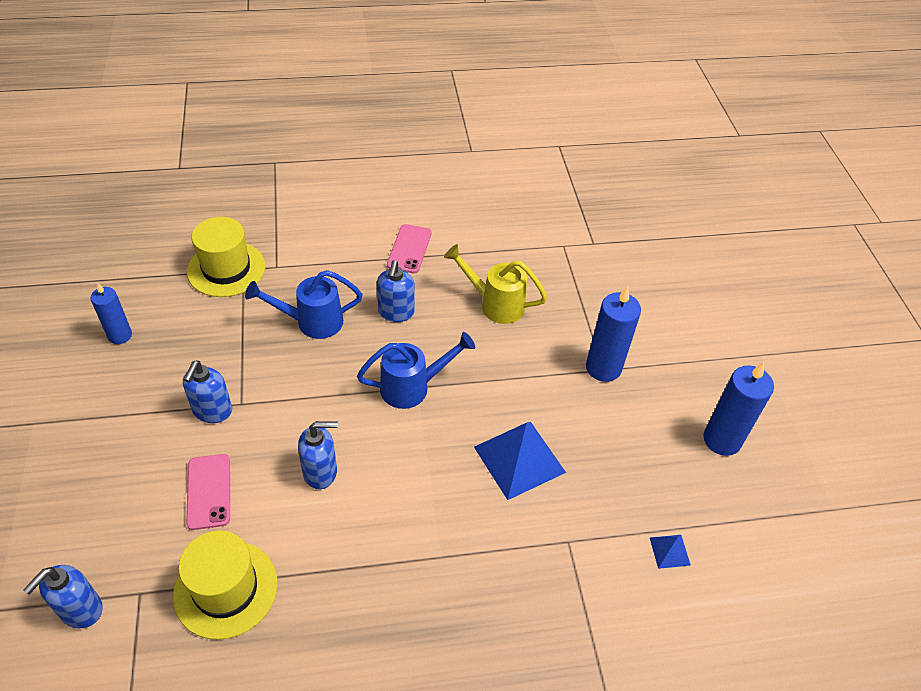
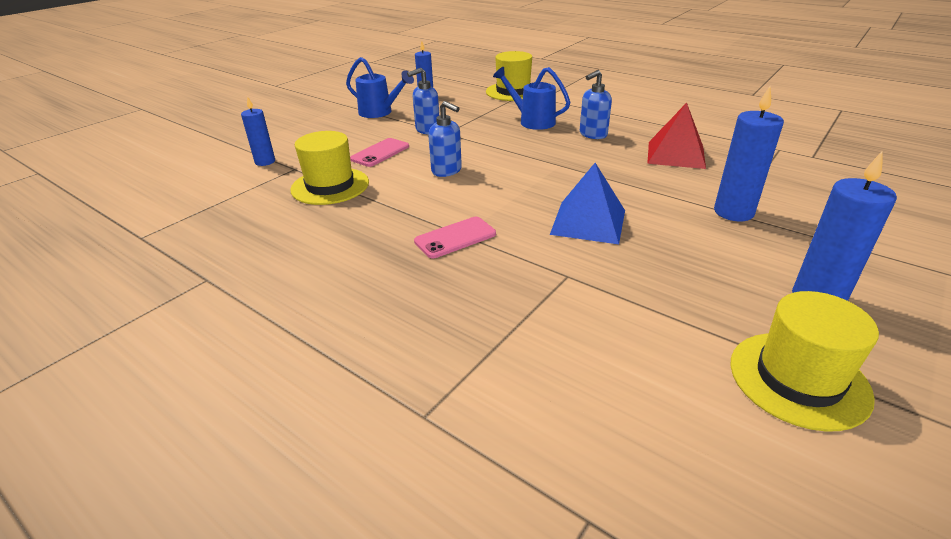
camera: 50 degrees right, 15 degrees down
(81, 610) = (265, 162): blue soap dispenser -> blue candle
(409, 249) = (641, 116): pink phone -> pink phone (455, 238)
(412, 387) = (557, 164): blue watering can -> blue watering can (380, 113)
(495, 304) = (675, 154): yellow watering can -> red pyramid
(669, 551) = (657, 330): blue pyramid -> none
(766, 530) = (798, 379): none -> yellow hat

